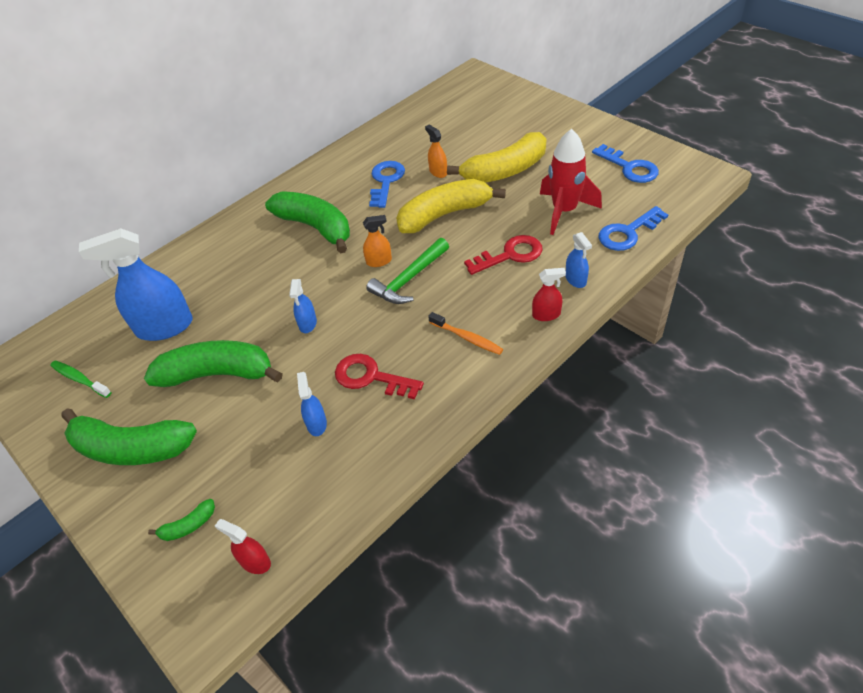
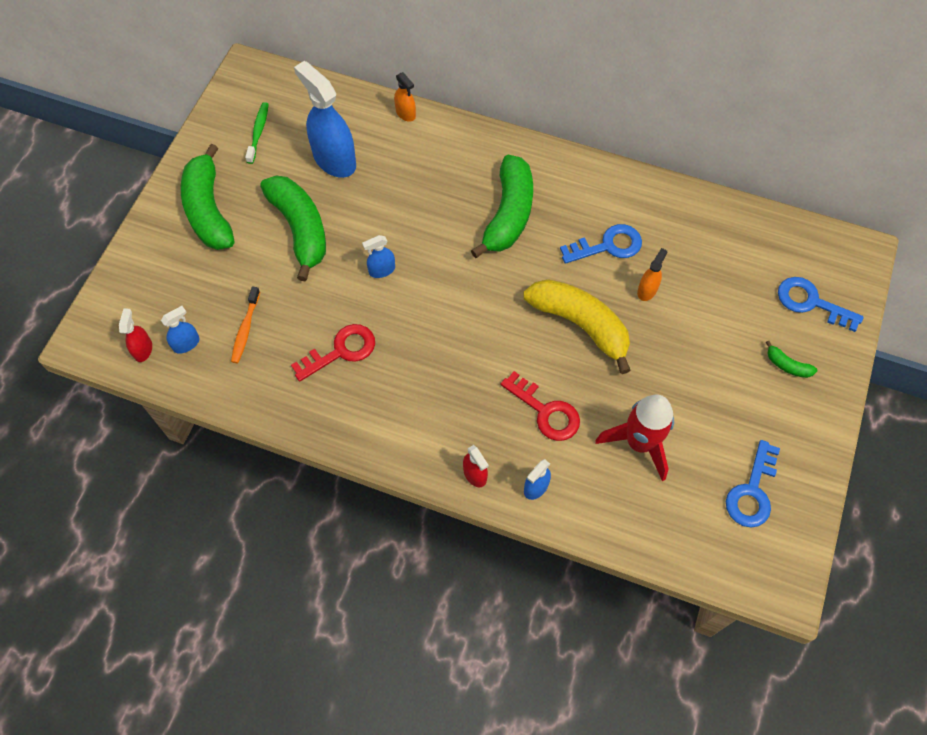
camera: 60 degrees right, 15 degrees up
(188, 526) = (157, 288): green banana -> green banana (787, 365)
(316, 424) = (277, 331): blue spray bottle -> blue spray bottle (186, 344)
(371, 377) = (341, 351): red key -> red key turned 60 degrees clockwise
(379, 261) = (485, 293): orange spray bottle -> orange spray bottle (405, 113)
(409, 279) = (472, 330): green hammer -> none
(467, 338) = (417, 413): orange toothbrush -> orange toothbrush (245, 329)
(505, 171) = (681, 357): yellow banana -> none
(628, 233) = (632, 520): blue key -> blue key (811, 303)

